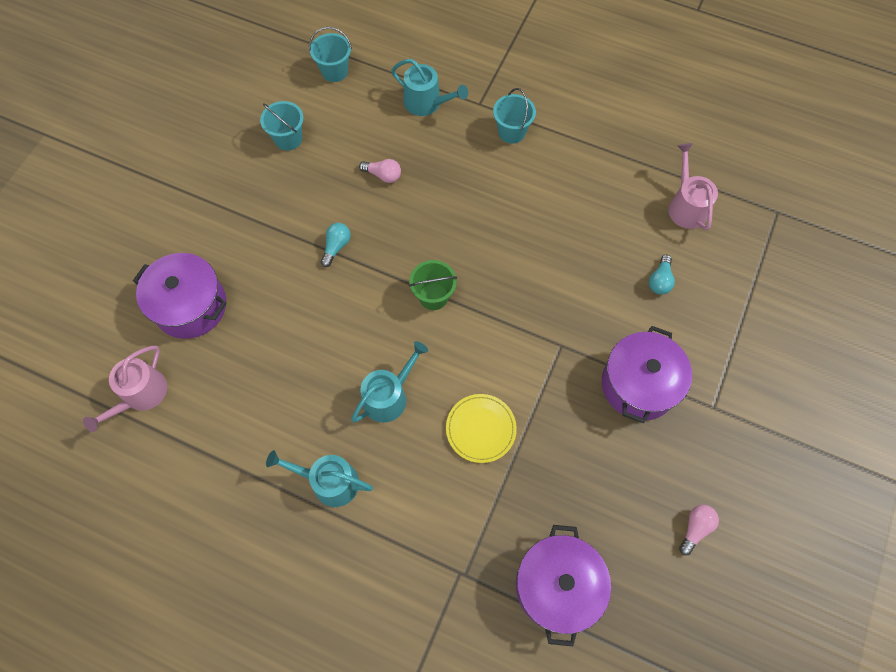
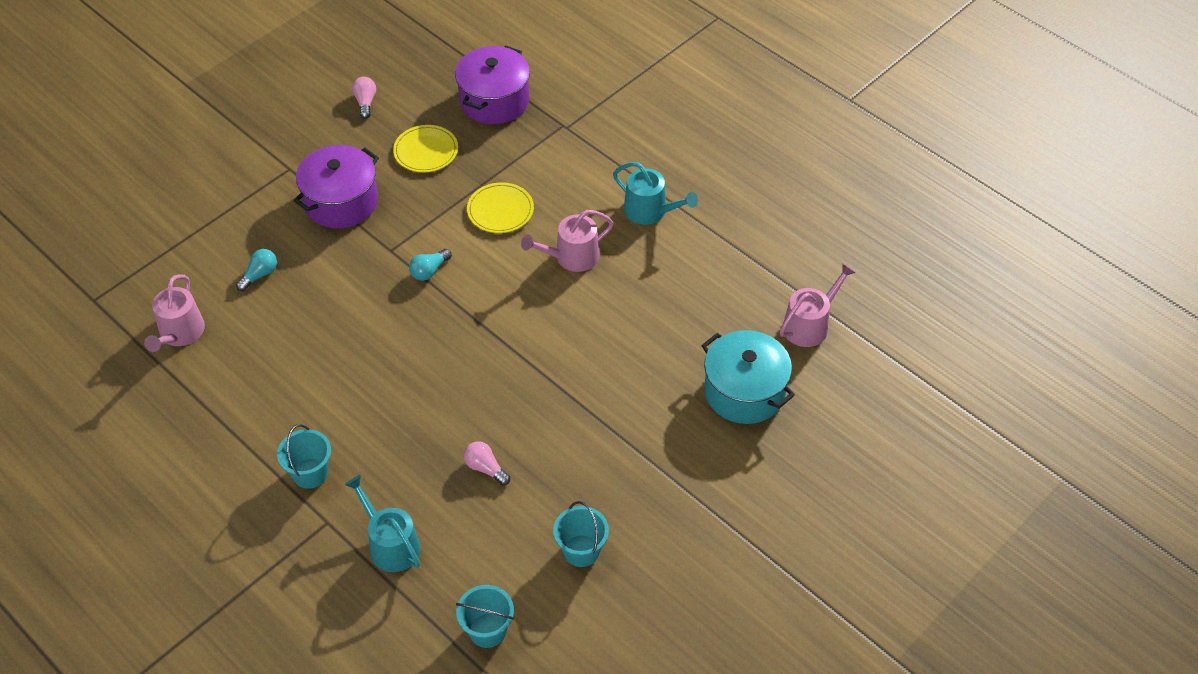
camera: 160 degrees left, 15 degrees down
(190, 306) = (744, 391): purple pot -> turquoise pot
(336, 247) = (570, 405): turquoise light bulb -> turquoise light bulb (429, 271)
(389, 396) = (572, 257): turquoise watering can -> pink watering can
(433, 296) = (490, 327): green bucket -> none
(593, 480) = (426, 151): none -> yellow plate
(695, 528) = (365, 102): pink light bulb -> pink light bulb turned 120 degrees clockwise

